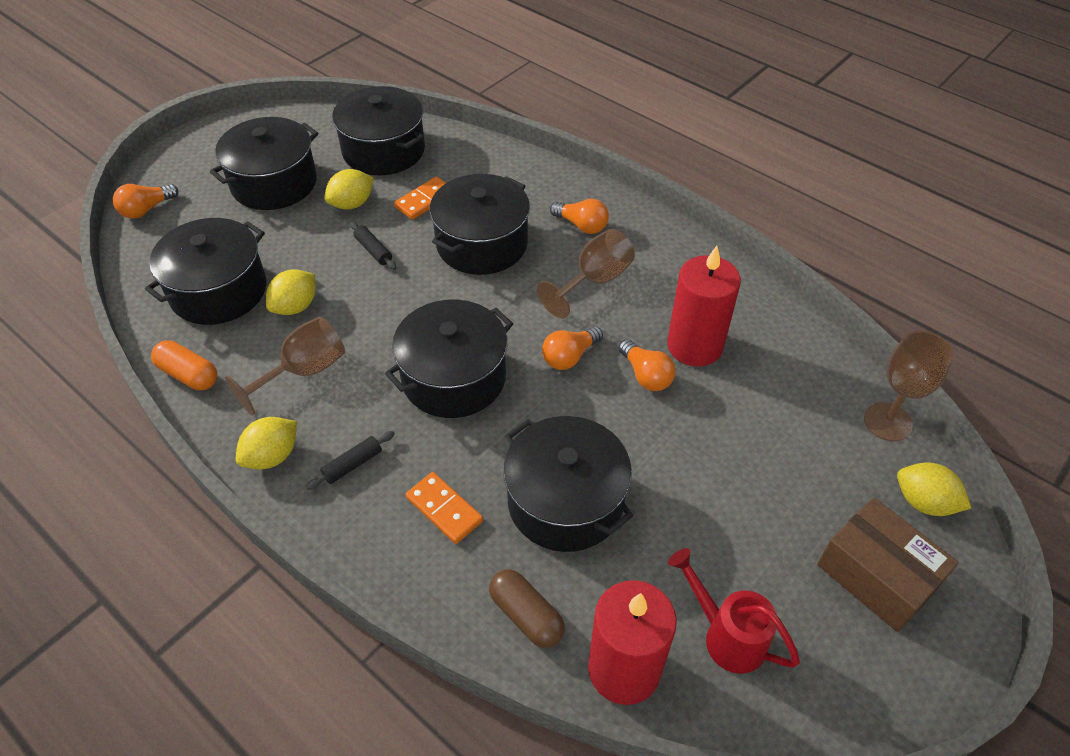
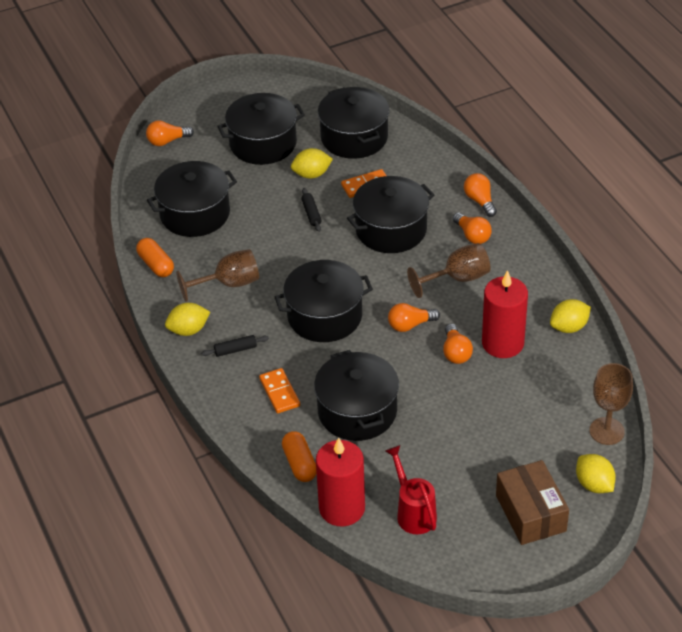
camera: 25 degrees right, 5 degrees down
(295, 306) = (241, 239): yellow lemon -> yellow lemon (569, 327)
(526, 615) = (300, 464): brown capsule -> orange capsule
(567, 184) = (480, 201): none -> orange light bulb

